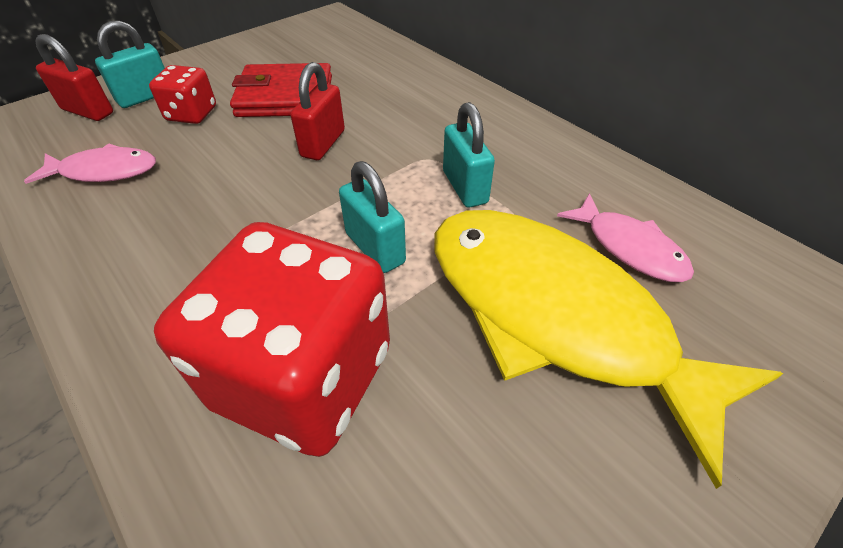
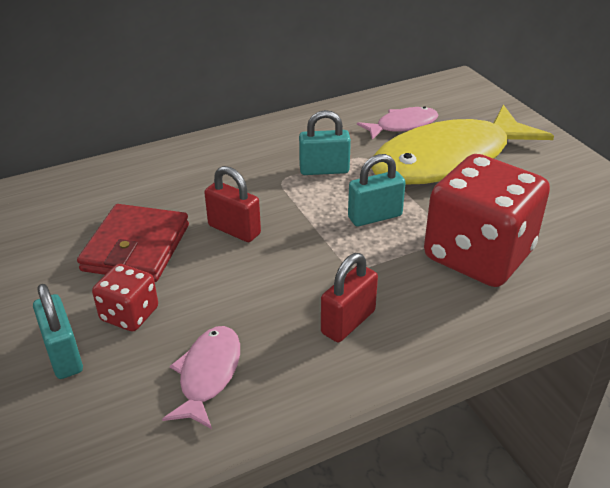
camera: 75 degrees left, 10 degrees down
(88, 111) = (65, 406): red padlock -> red padlock (348, 322)

